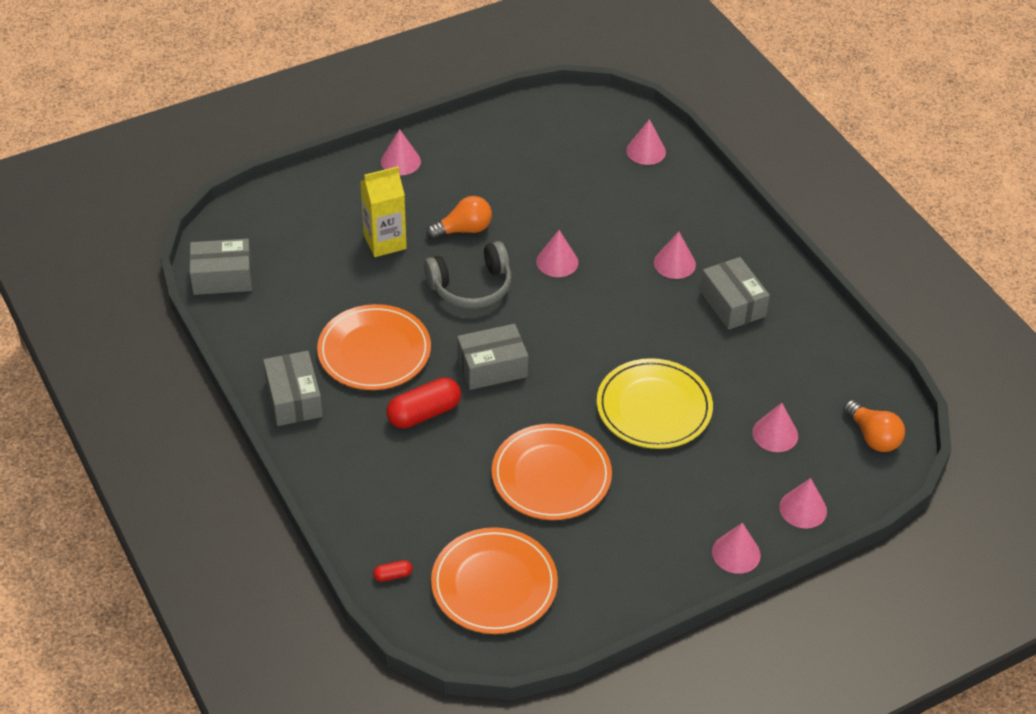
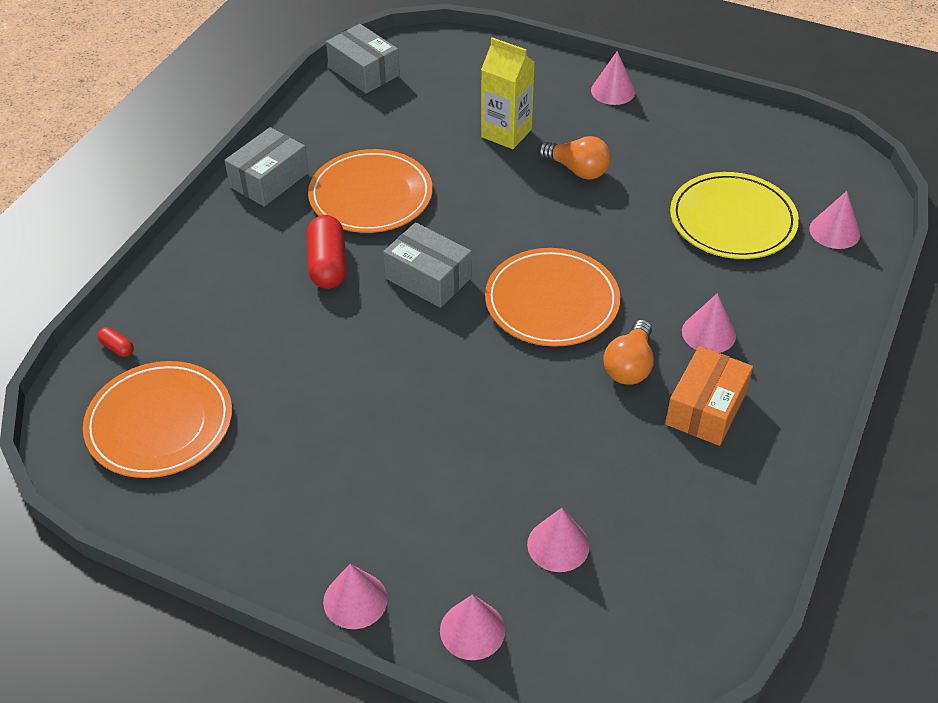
camera: 55 degrees right, 0 degrees up
(424, 413) = (328, 264): red capsule -> red capsule turned 60 degrees clockwise
(471, 287) = (513, 212): grey headphones -> none
(551, 475) = (331, 392): orange plate -> orange plate (552, 301)
(557, 262) = (610, 249): pink cone -> none
(654, 407) = (494, 422): yellow plate -> yellow plate (732, 220)
(732, 304) = (706, 408): grey box -> orange box
(873, 436) = (645, 643): orange light bulb -> orange light bulb (629, 366)

